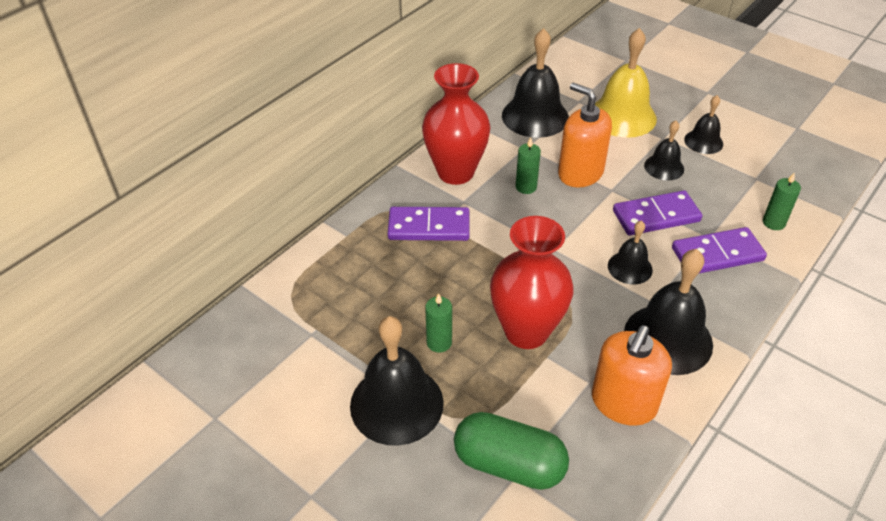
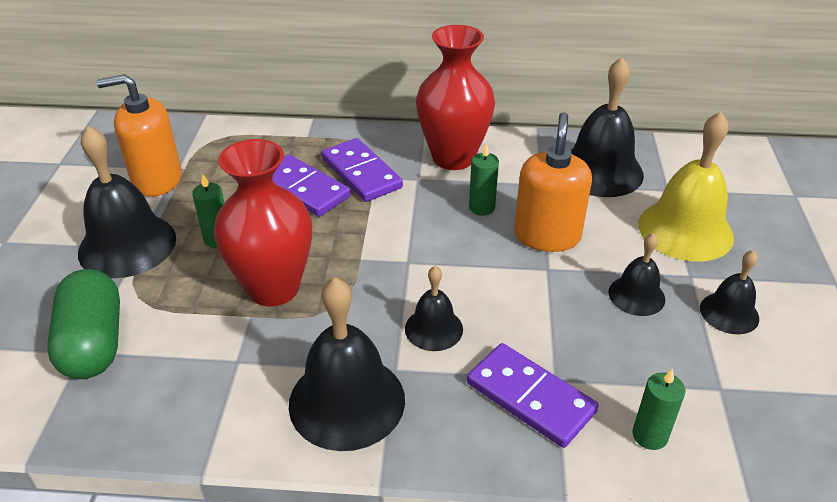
camera: 55 degrees right, 5 degrees down
(623, 403) = (223, 398): orange soap dispenser -> orange soap dispenser (157, 180)
(656, 216) = (541, 319): purple domino -> purple domino (304, 189)

